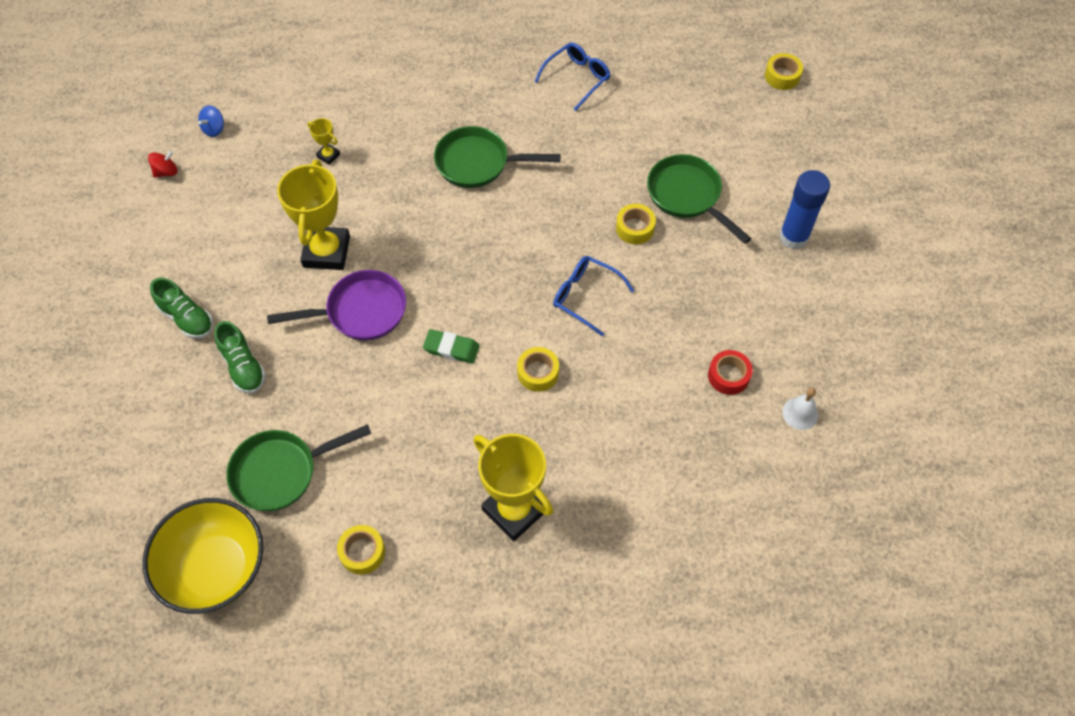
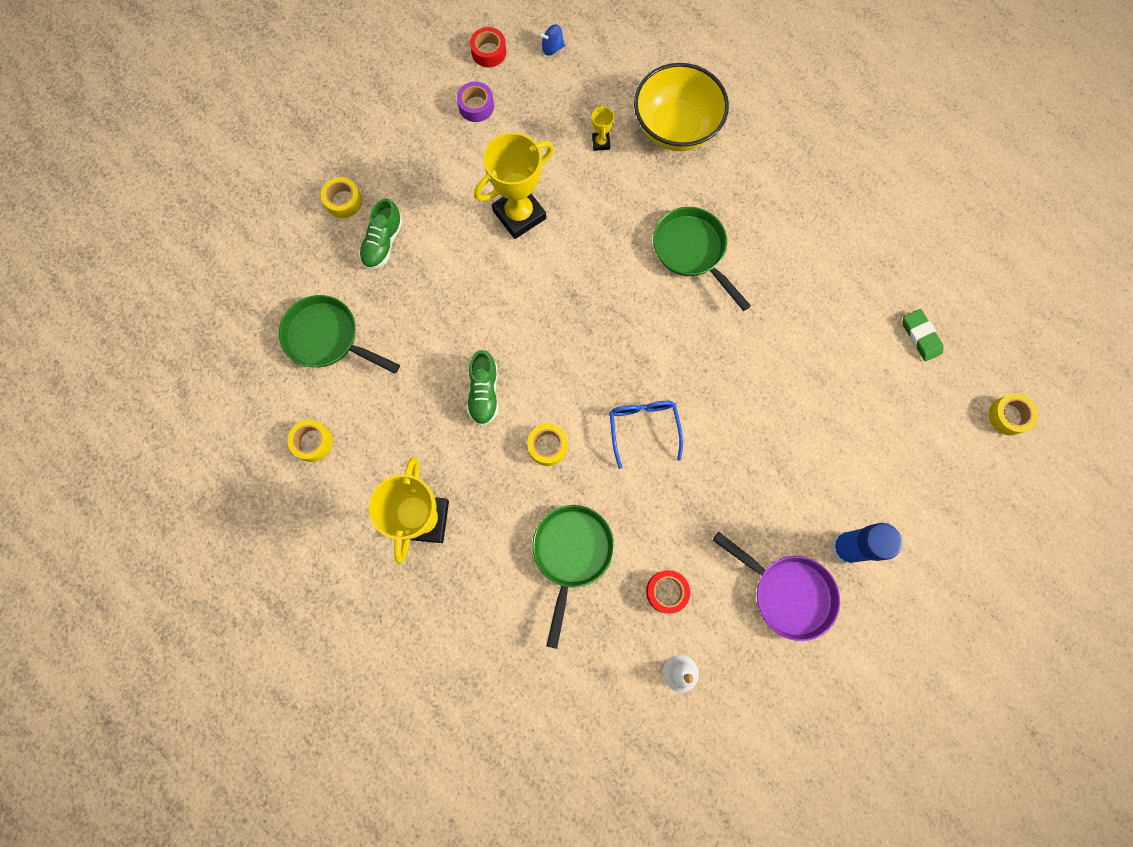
camera: 50 degrees right, 15 degrees up
(166, 172) = (489, 52): red spinning top -> red tape
(187, 318) = (388, 173): green shoe -> green shoe (484, 393)
(202, 214) = (476, 106): none -> purple tape
(216, 569) = (229, 359): yellow bowl -> yellow bowl (675, 128)
(360, 311) = (491, 280): purple pan -> purple pan (787, 593)
(451, 348) = (515, 368): green eraser -> green eraser (920, 336)
(577, 78) = (844, 256): blue glasses -> none
(635, 228) = (739, 416): yellow tape -> yellow tape (343, 201)
(687, 196) = (808, 433): green pan -> green pan (571, 554)

